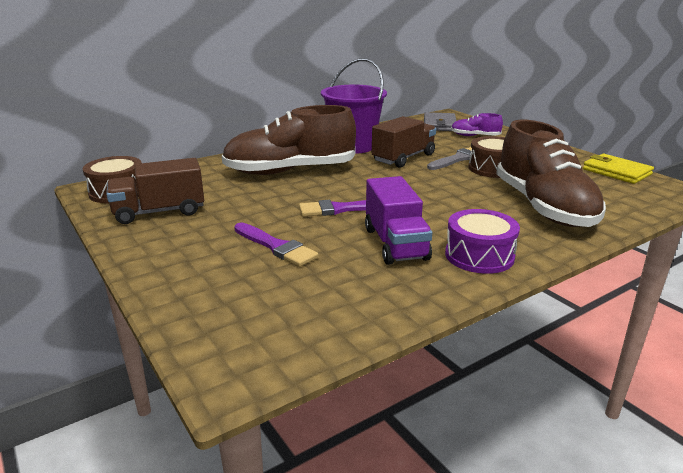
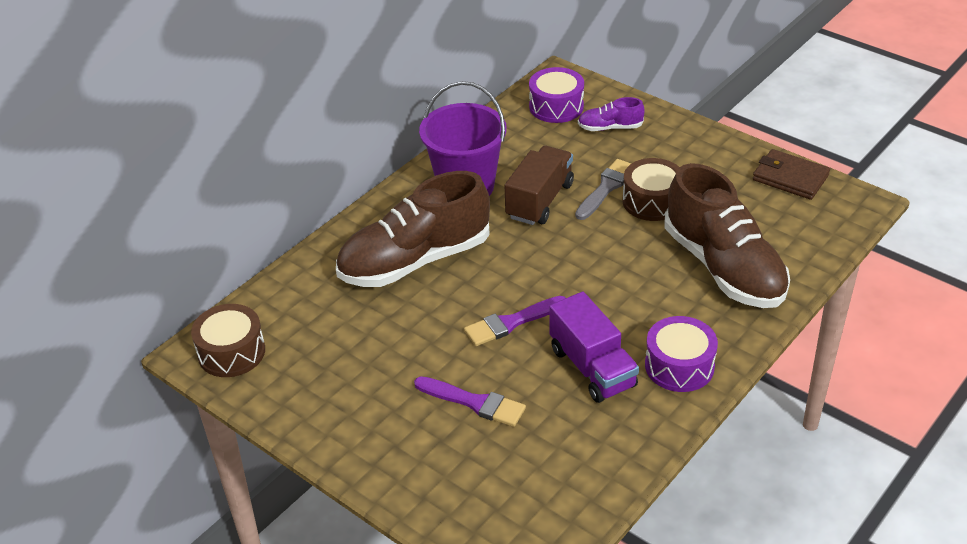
camera: 15 degrees left, 15 degrees up
(159, 212) = (310, 377): brown truck -> none
(439, 125) = (556, 106): grey wallet -> purple drum
(616, 172) = (790, 178): yellow wallet -> brown wallet

